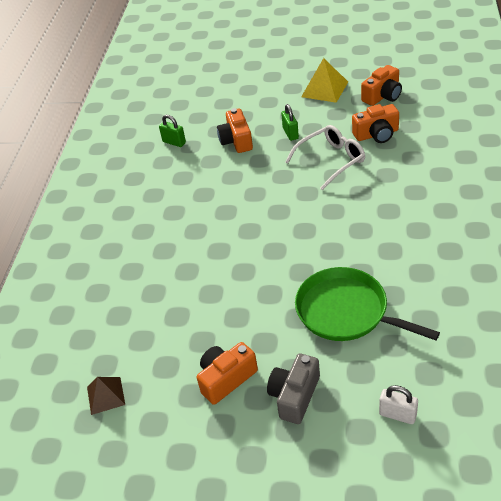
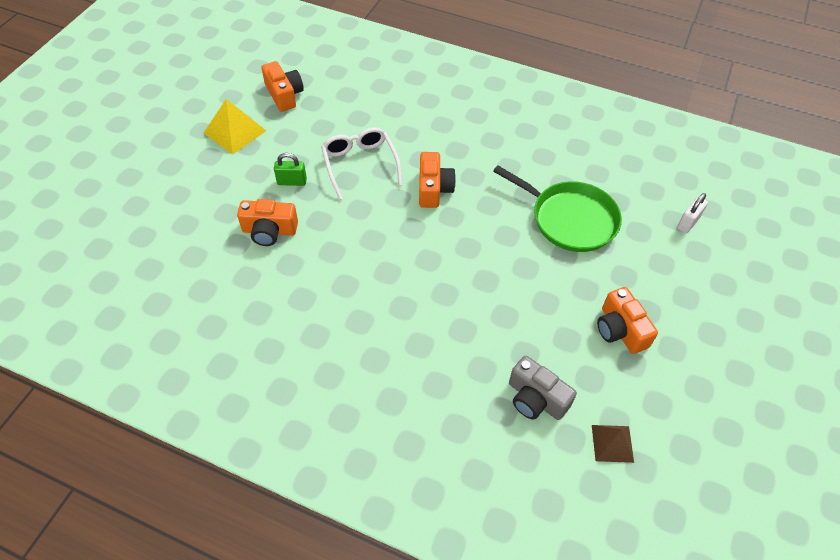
camera: 80 degrees left, 10 degrees up
(174, 142) = (226, 292): green padlock -> none
(294, 396) = (653, 283): grey camera -> grey camera (536, 399)
(346, 311) = (569, 219): green pan -> green pan turned 105 degrees counterclockwise
(376, 134) = (342, 120): orange camera -> orange camera (433, 189)

